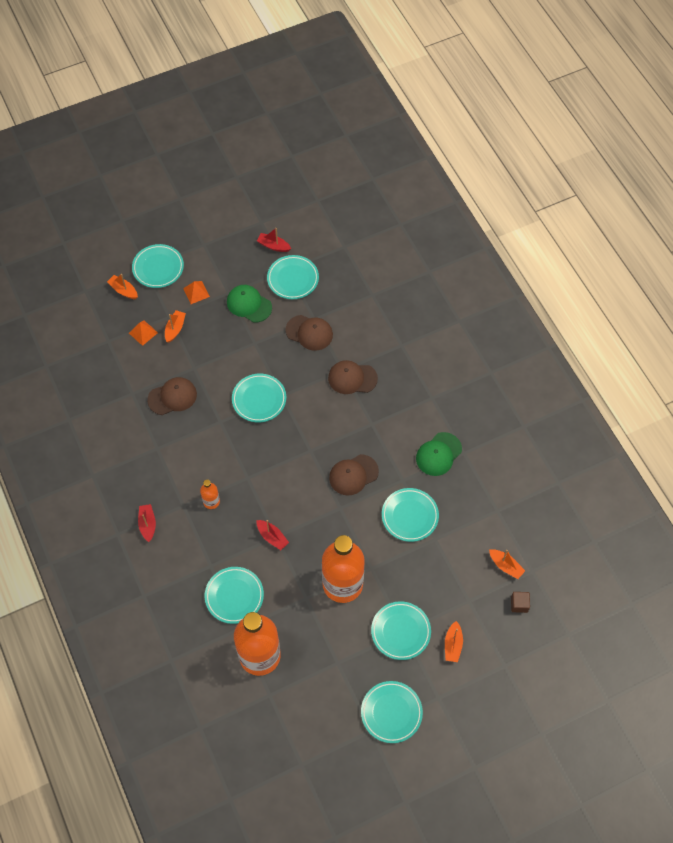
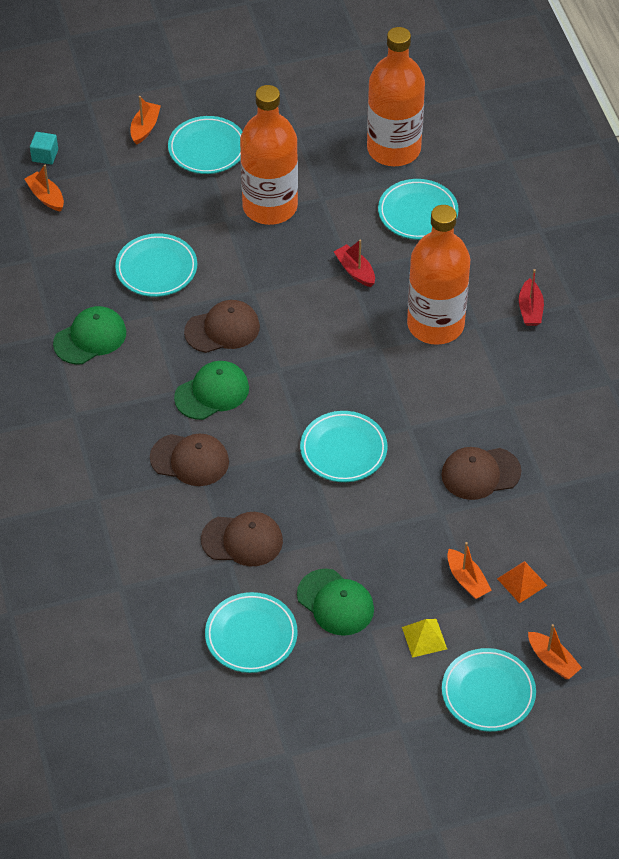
camera: 170 degrees left, 10 degrees down
(175, 329) = (467, 580): orange boat -> orange boat turned 60 degrees counterclockwise
(196, 292) = (424, 638): orange pyramid -> yellow pyramid
(211, 501) = (435, 324): orange bottle -> orange bottle, size x2.34
(273, 246) = (273, 703): red boat -> none
(309, 333) = (242, 540): brown cap -> brown cap turned 150 degrees clockwise
(349, 426) = (212, 392): none -> green cap
(391, 712) = (241, 76): turquoise plate -> none
(519, 604) = (45, 155): brown cube -> turquoise cube

